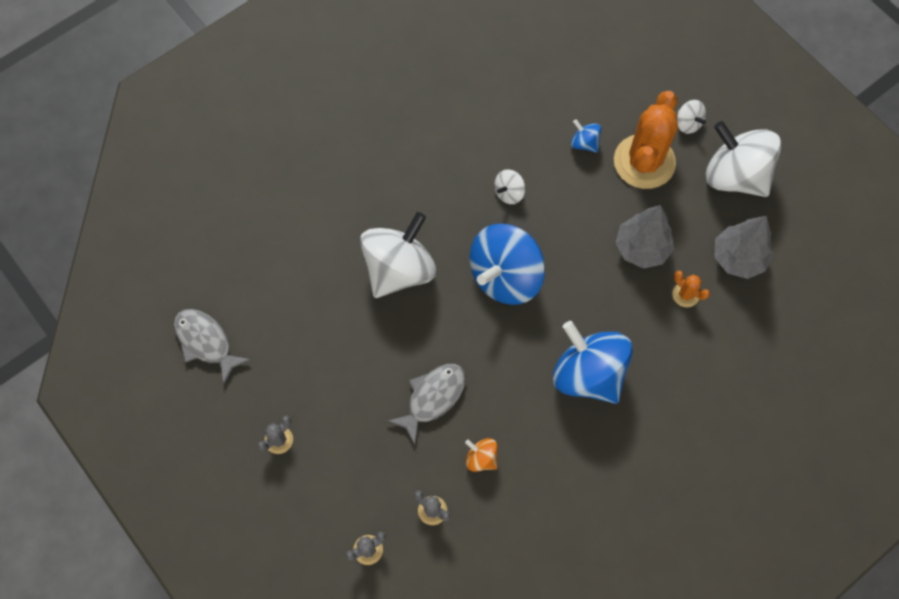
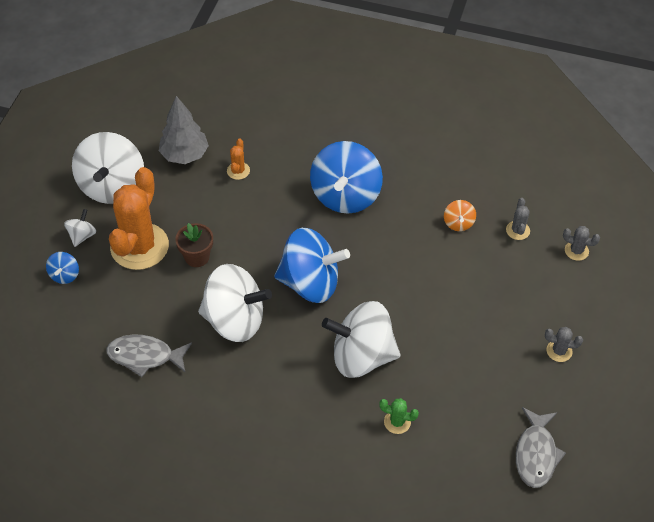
camera: 125 degrees left, 15 degrees down
(318, 256) = (397, 422): none -> green cactus
(433, 398) = (442, 275): grey fish -> grey fish (144, 356)
(509, 193) = (235, 320): white spinning top -> white spinning top, size x2.28
(584, 143) = (149, 294): blue spinning top -> blue spinning top (65, 275)
(600, 201) = (197, 257): none -> brown flower pot
(641, 248) = (219, 212): grey tree -> none
(644, 162) = (139, 246): orange cactus -> orange cactus turned 60 degrees counterclockwise

